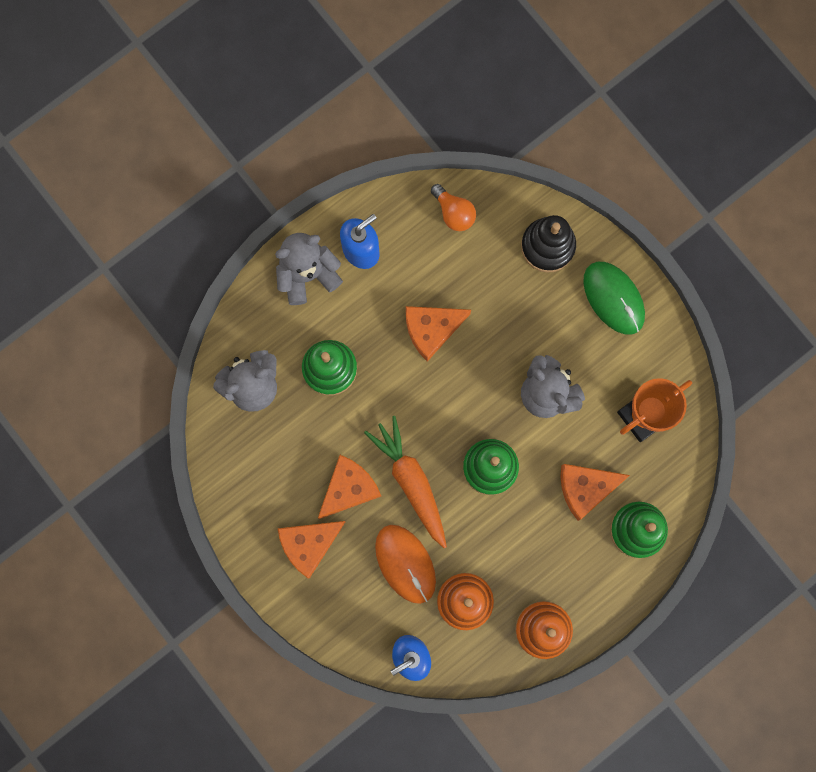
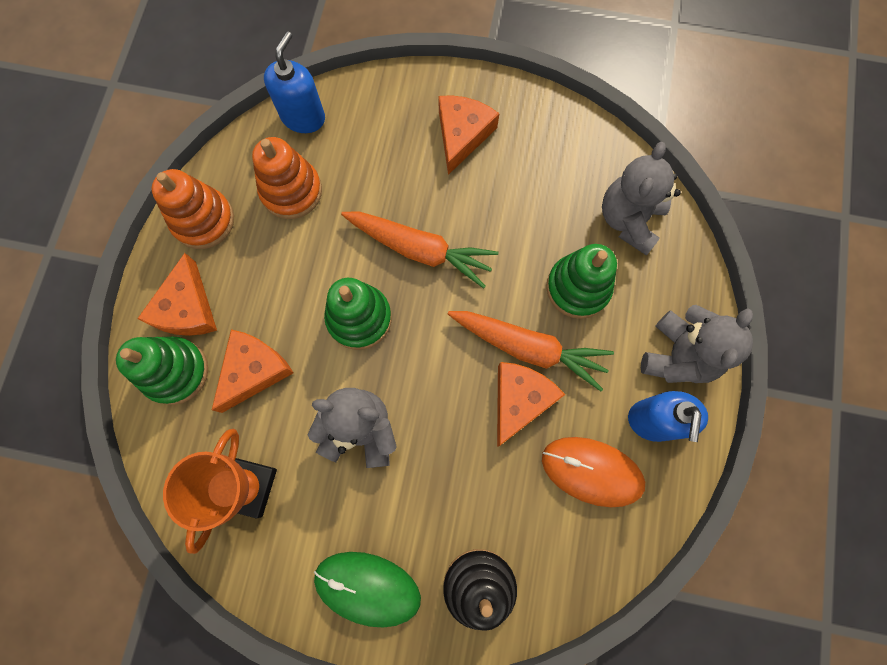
camera: 140 degrees right, 5 degrees down
(349, 488) = (469, 203): orange cheese -> orange cheese (187, 308)
(397, 357) = (528, 348): none -> orange carrot
(405, 564) = (368, 181): orange mouse -> orange mouse (592, 471)
(454, 213) = (601, 538): orange light bulb -> none

